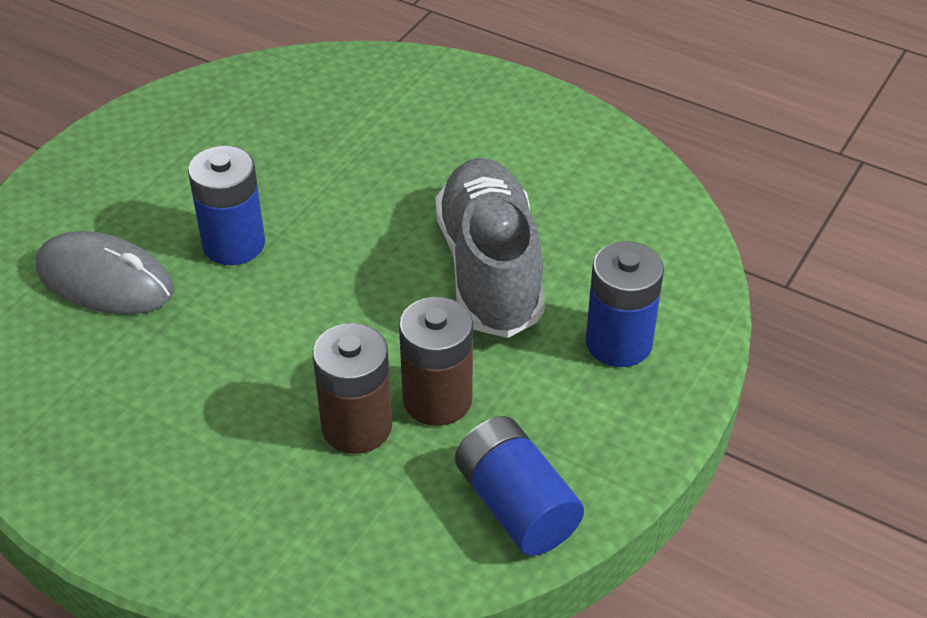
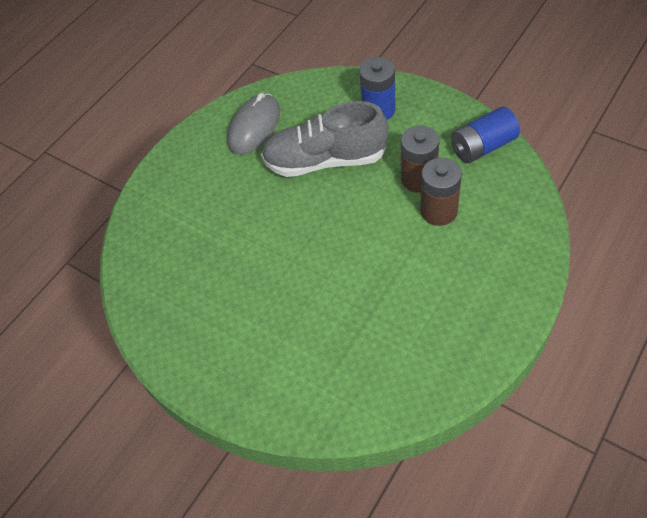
camera: 80 degrees left, 10 degrees up
(105, 280) = (327, 349): grey mouse -> grey mouse (254, 127)
(234, 244) = (298, 282): blue battery -> none

